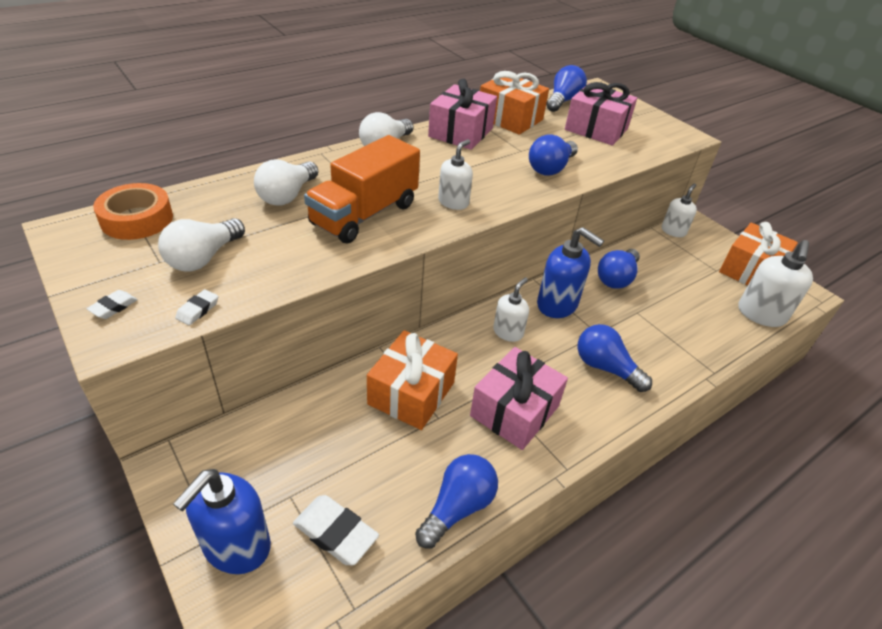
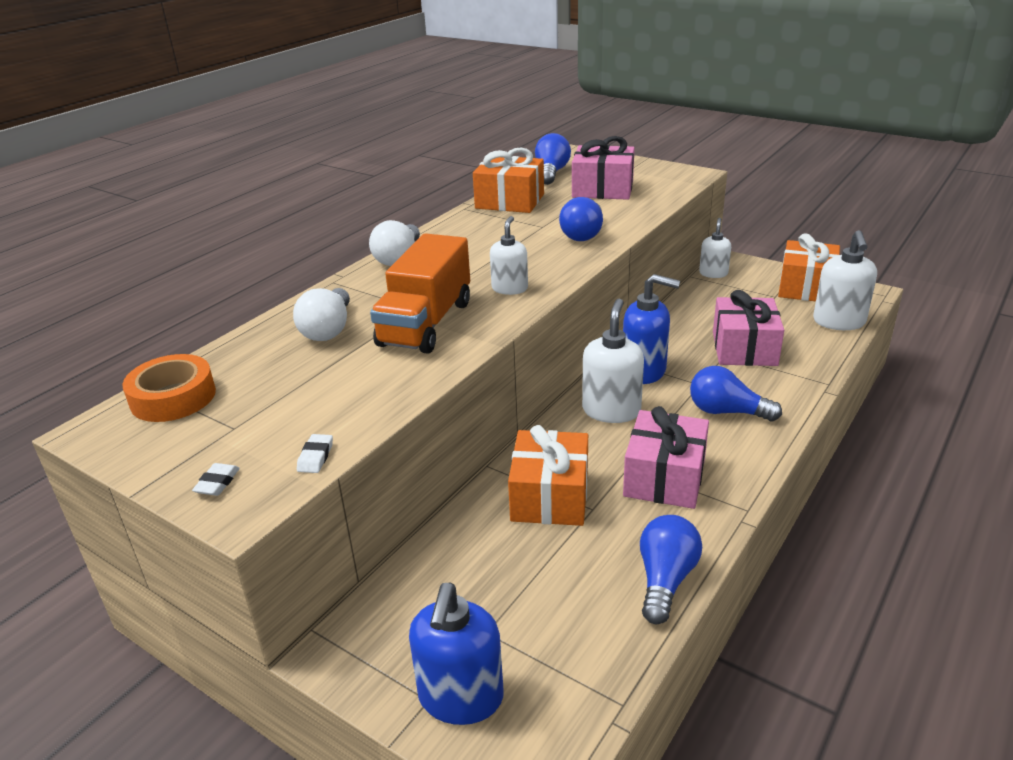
camera: 15 degrees left, 10 degrees down
(203, 258) = (282, 410): white light bulb -> none
(335, 533) = (558, 647): white eraser -> none
(460, 132) = (468, 226): pink gift -> pink gift (744, 348)
(508, 332) = (611, 410): white soap dispenser -> white soap dispenser, size x1.60
(616, 278) = (686, 330): blue light bulb -> none

